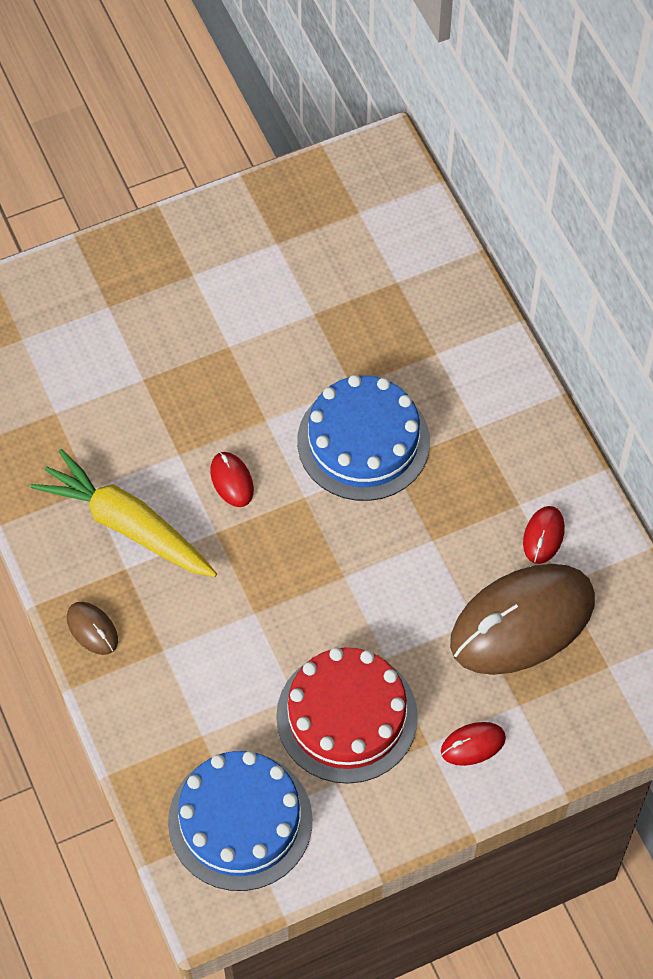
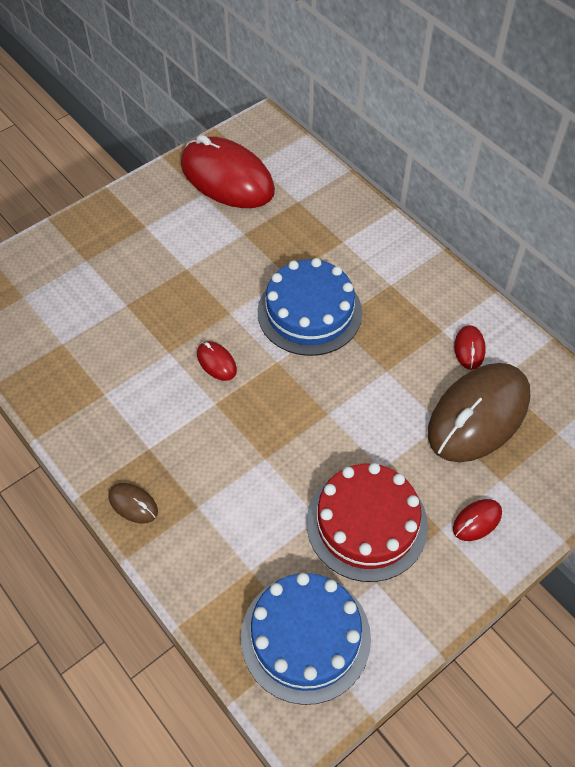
camera: 15 degrees left, 5 degrees down
(127, 525) = (141, 414): yellow carrot -> none
(315, 227) = (227, 178): none -> red mouse

